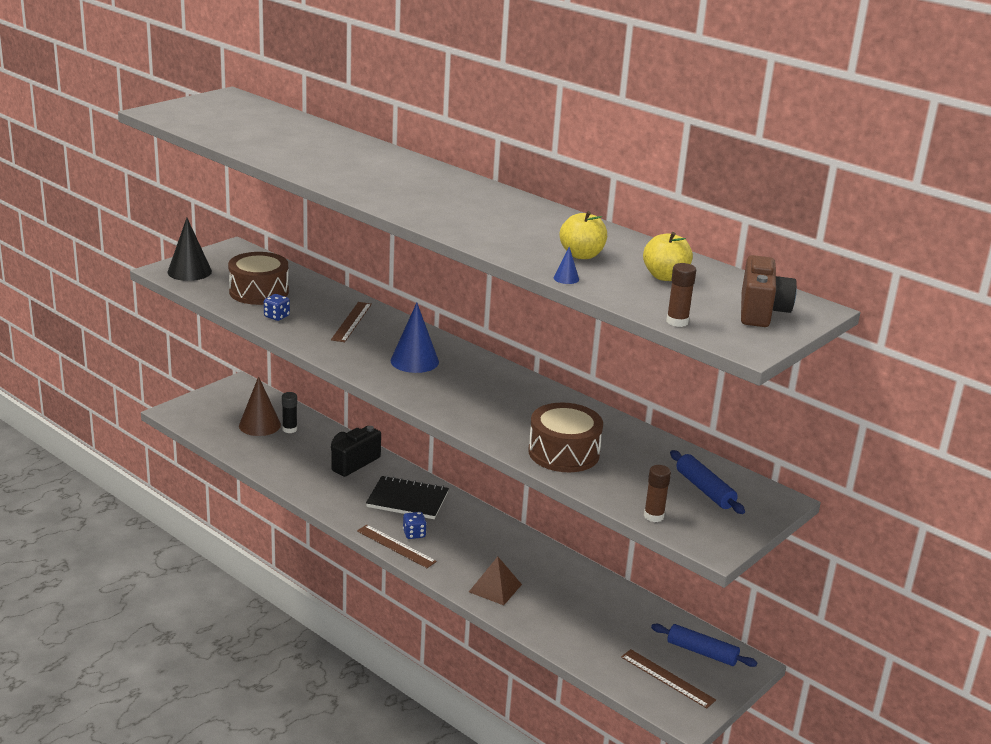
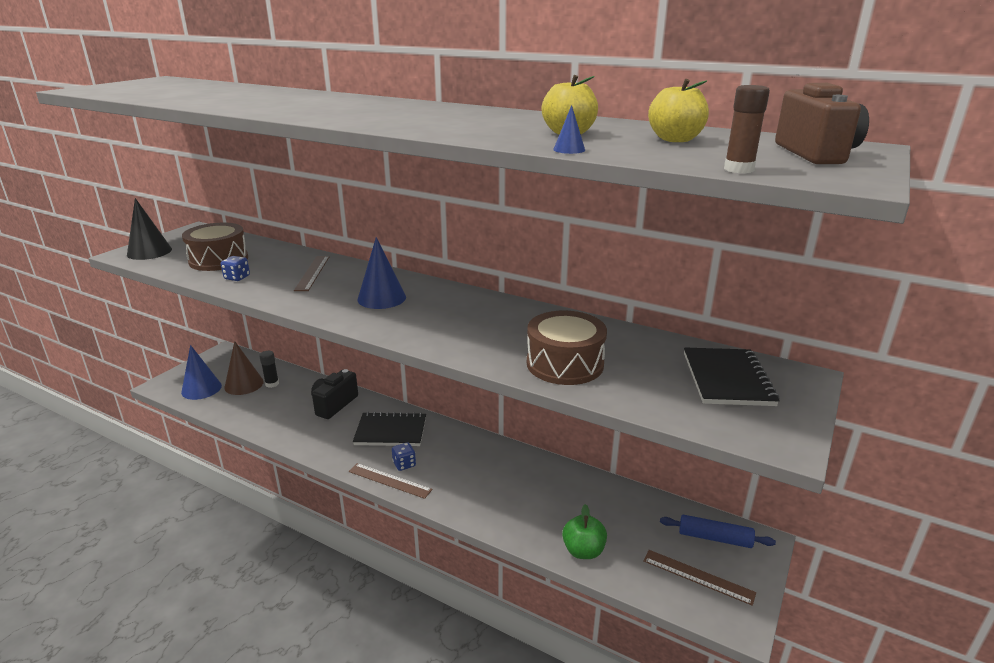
camera: 10 degrees left, 0 degrees up
(215, 423) = (201, 389): none -> blue cone
(495, 588) = (496, 507): brown pyramid -> none
(566, 639) = (583, 551): none -> green apple
(653, 516) = (697, 418): brown glue stick -> none
(705, 489) = (727, 379): blue rolling pin -> black notebook

